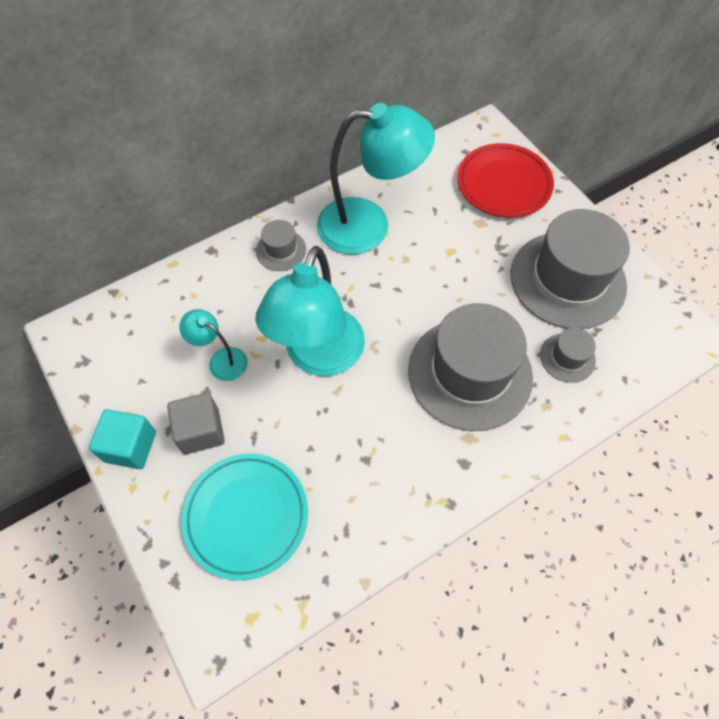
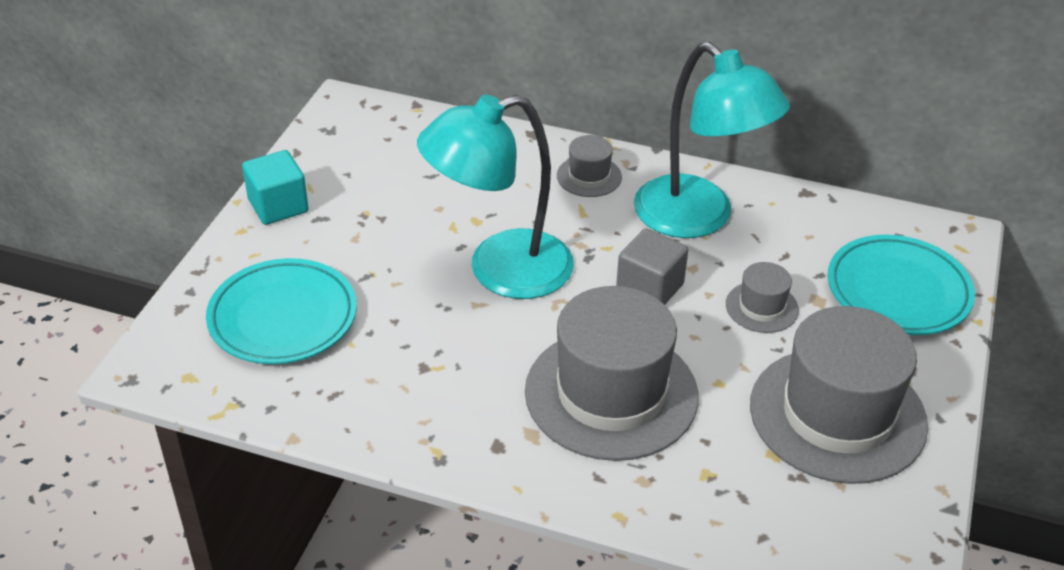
camera: 50 degrees right, 20 degrees down
(201, 431) = (337, 239): grey cube -> grey cube (649, 288)
(221, 360) = (423, 209): turquoise lamp -> none
(503, 184) = (898, 291): red plate -> turquoise plate
(567, 357) = (729, 468): grey hat -> grey hat (761, 307)

